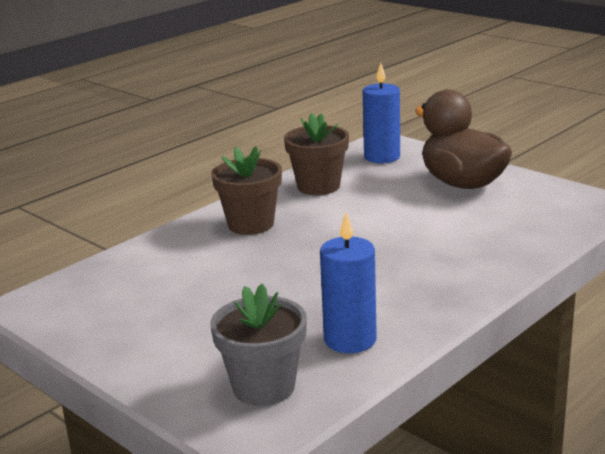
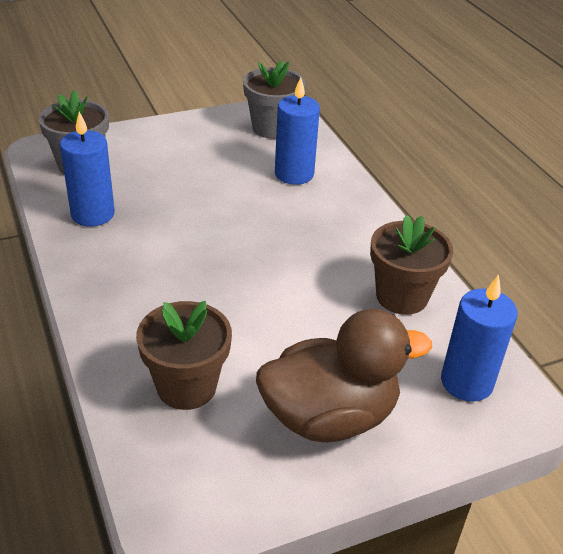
camera: 110 degrees right, 15 degrees up
(83, 297) = (272, 128): none -> grey flower pot
(177, 261) = (294, 174): none -> blue candle
(251, 224) = (337, 227): brown flower pot -> brown flower pot (186, 386)

